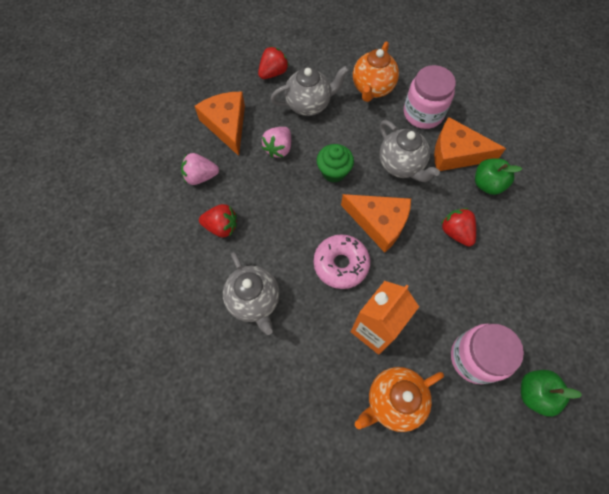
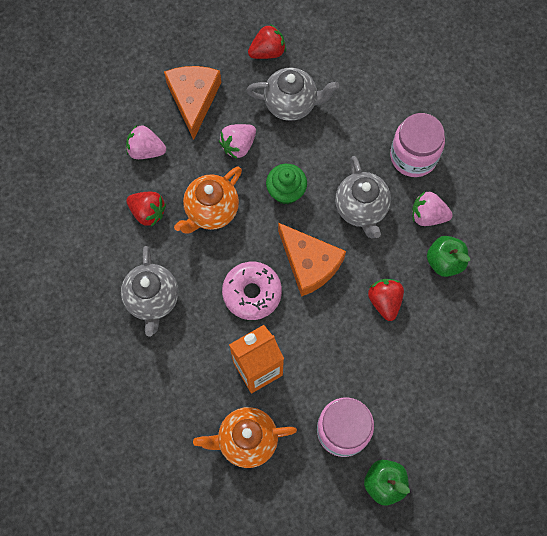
camera: 20 degrees right, 5 degrees up
(372, 88) = (370, 107): orange teapot -> orange teapot (211, 211)
(456, 153) = (428, 215): orange cheese -> pink strawberry

